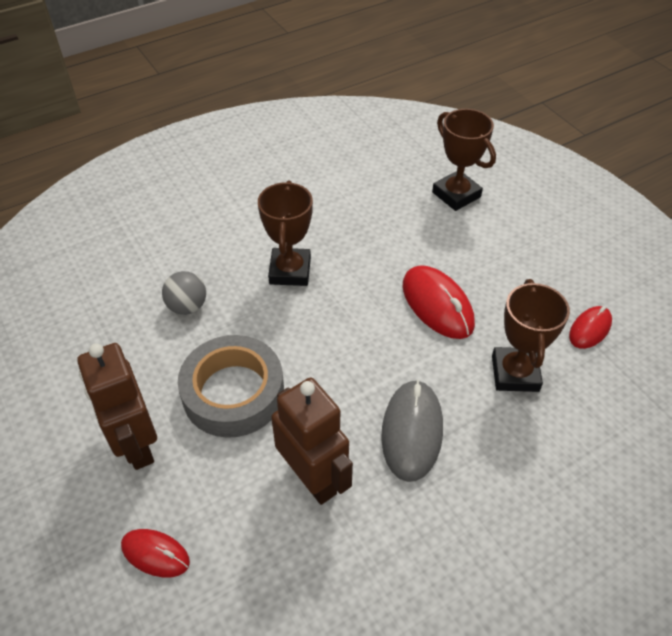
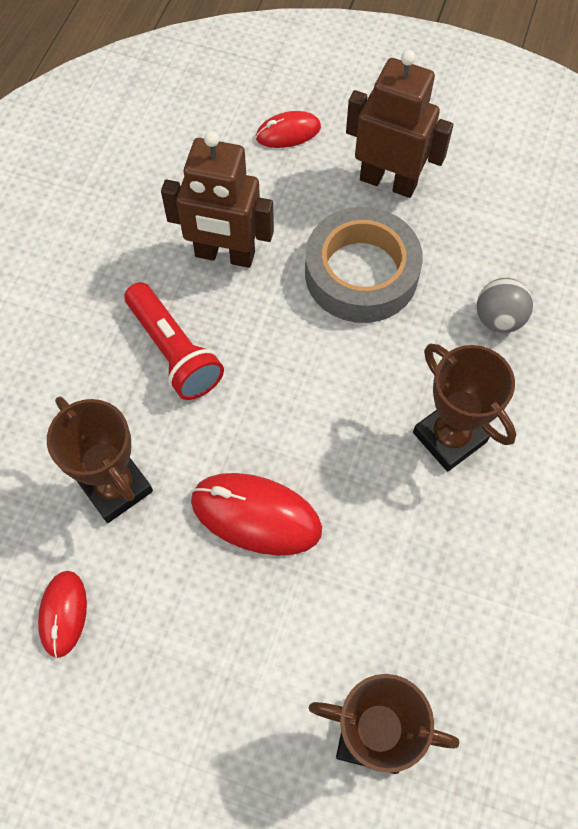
camera: 140 degrees right, 15 degrees up
(412, 431) = (174, 351): grey mouse -> red flashlight

